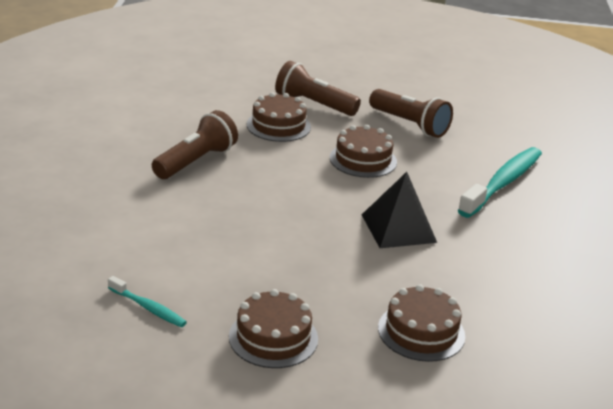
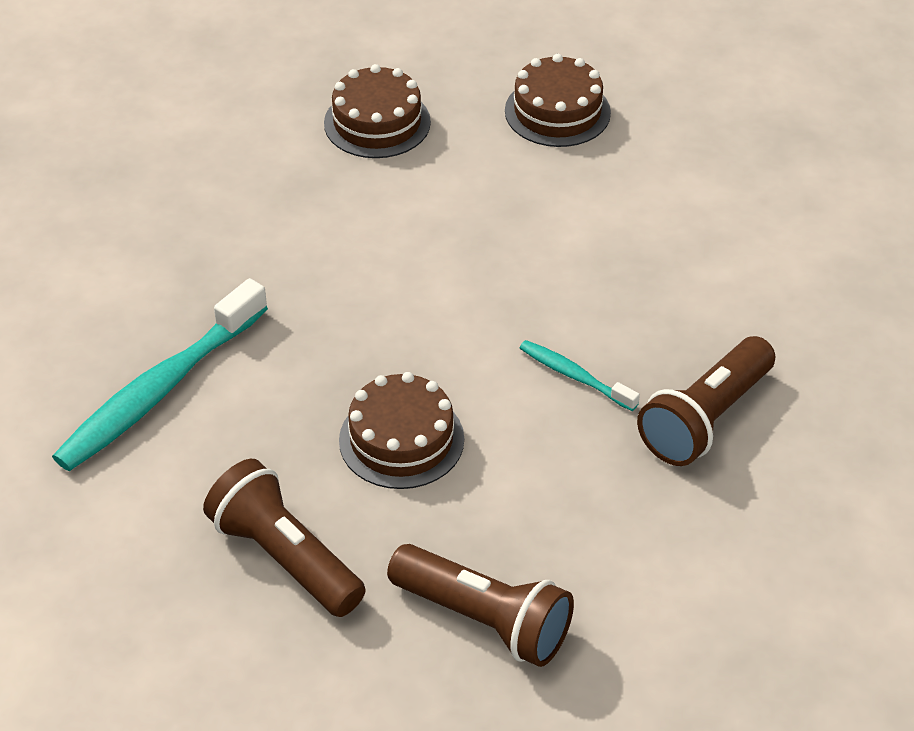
camera: 175 degrees left, 15 degrees up
(148, 308) = (713, 144): turquoise toothbrush -> turquoise toothbrush (574, 376)
(278, 125) = (560, 536): brown cake -> none
(398, 228) = (370, 282): black pyramid -> none

